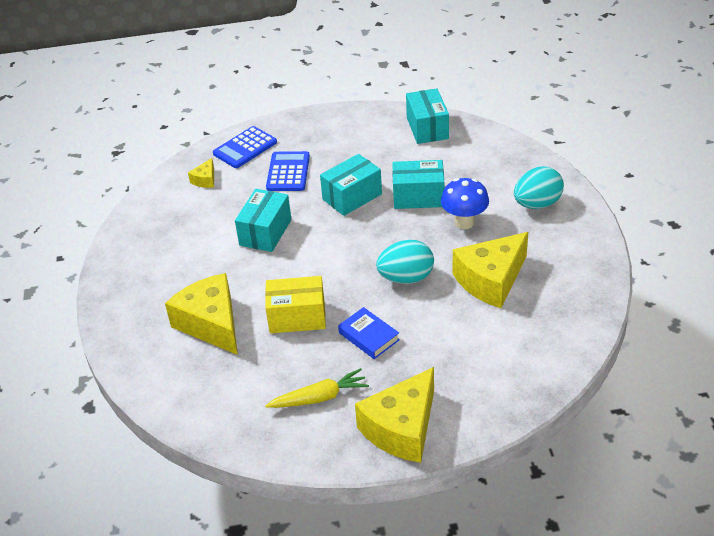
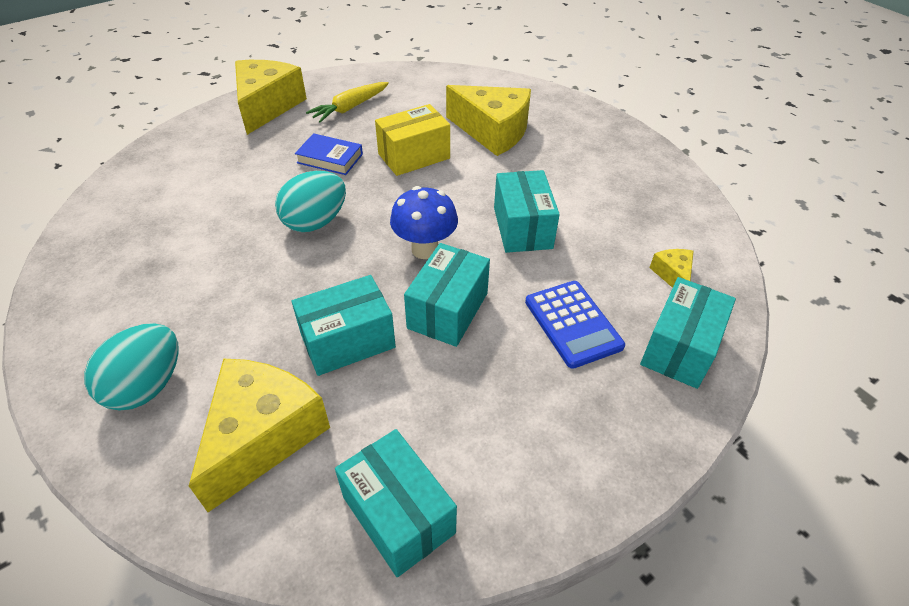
camera: 150 degrees right, 5 degrees up
(245, 148) = (679, 348): blue calculator -> turquoise box
(464, 222) = (262, 317): blue mushroom -> blue mushroom (425, 249)
(491, 280) = (207, 247): yellow cheese -> yellow cheese (263, 436)

